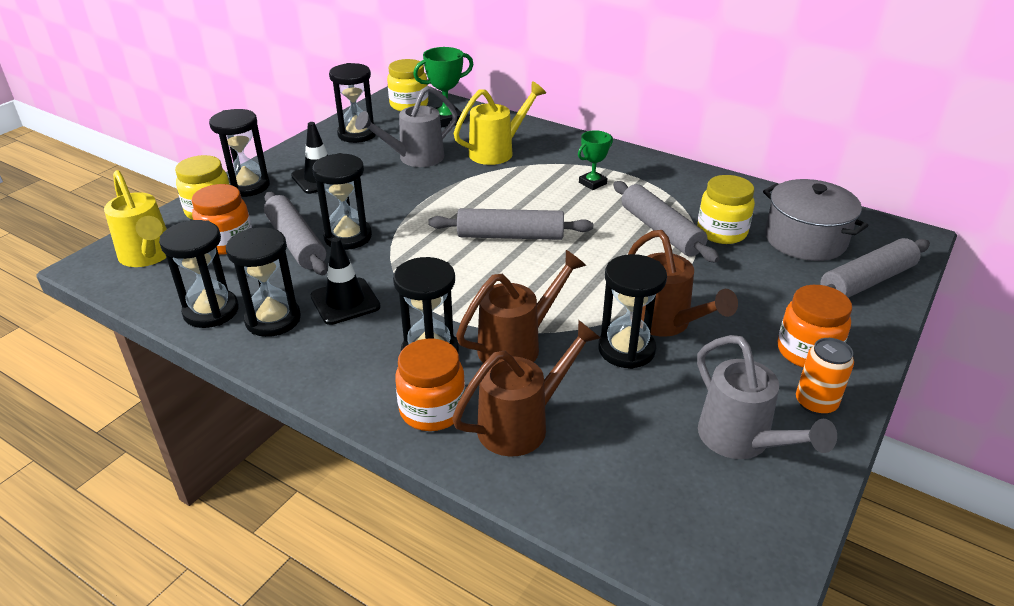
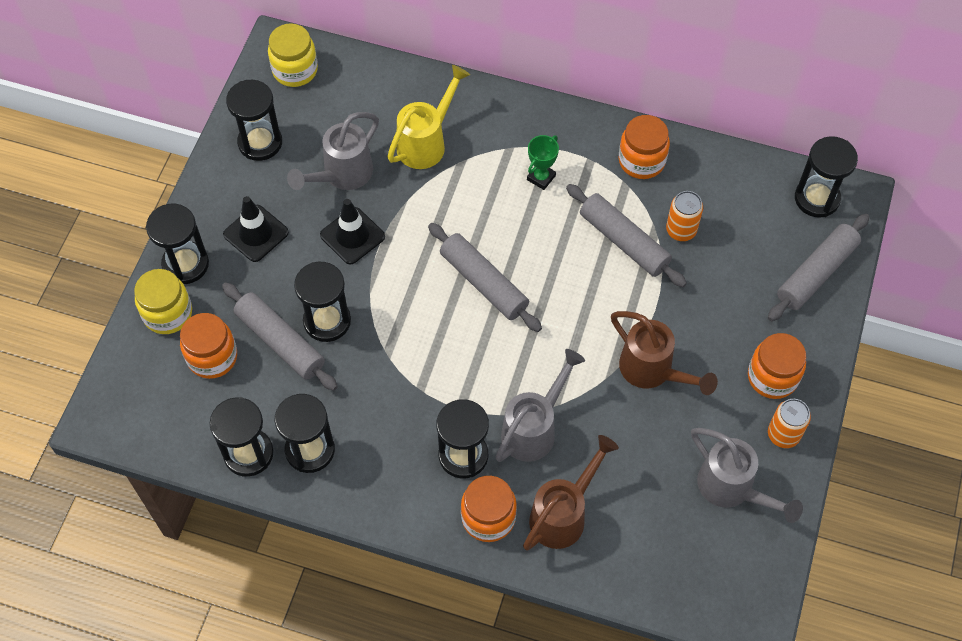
camera: 15 degrees left, 25 degrees up
(148, 256) = (146, 396): yellow watering can -> none
(345, 301) = (364, 411): black traffic cone -> black traffic cone (352, 236)
(446, 120) = (349, 92): green trophy -> none
(510, 236) = (483, 283): grey rolling pin -> grey rolling pin turned 60 degrees clockwise
(517, 345) = (534, 428): brown watering can -> grey watering can
(626, 349) = (625, 411): black hourglass -> black hourglass (817, 198)
(692, 186) = (641, 161): none -> orange jar
(721, 232) = (681, 230): yellow jar -> orange can
(805, 239) = (758, 223): grey pot -> none

